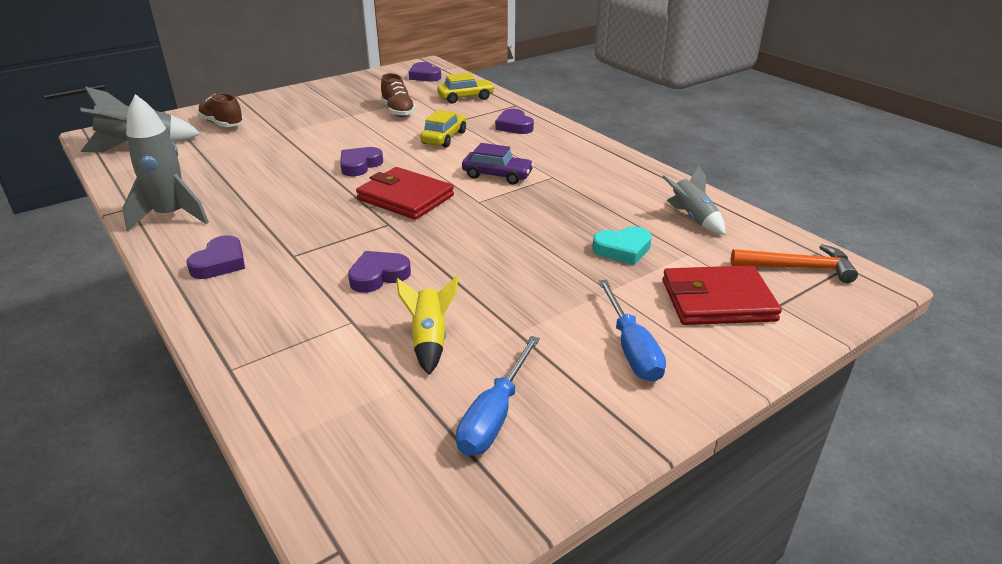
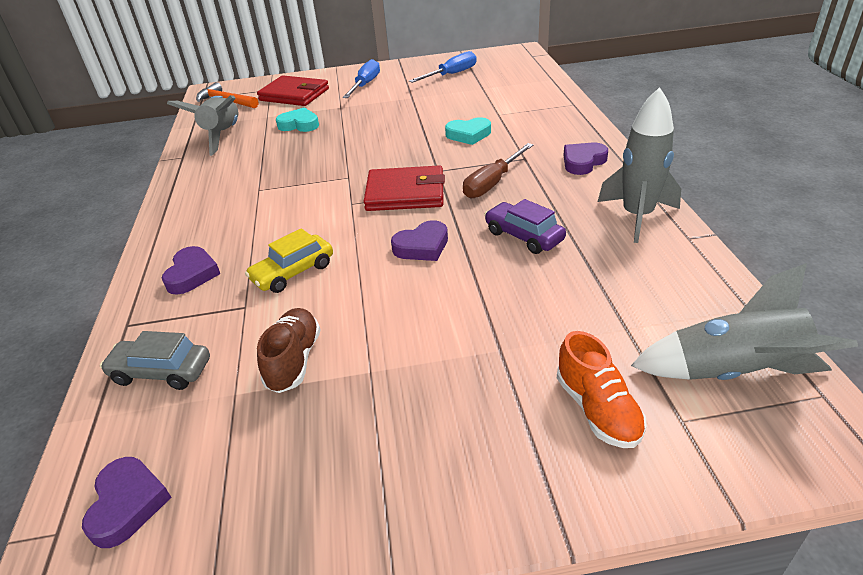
camera: 150 degrees left, 5 degrees up
(222, 124) = (597, 409): brown shoe -> orange shoe
(321, 221) = (492, 183): none -> brown screwdriver
(378, 276) = (468, 135): purple heart -> turquoise heart
(405, 197) = (405, 193): red wallet -> red wallet turned 60 degrees counterclockwise
(429, 340) = (460, 101): yellow rocket -> none
(465, 98) = (161, 372): yellow car -> grey car
(497, 175) = (302, 201): purple car -> purple car (523, 236)
(692, 218) = (222, 135): grey rocket -> grey rocket, size x1.60

